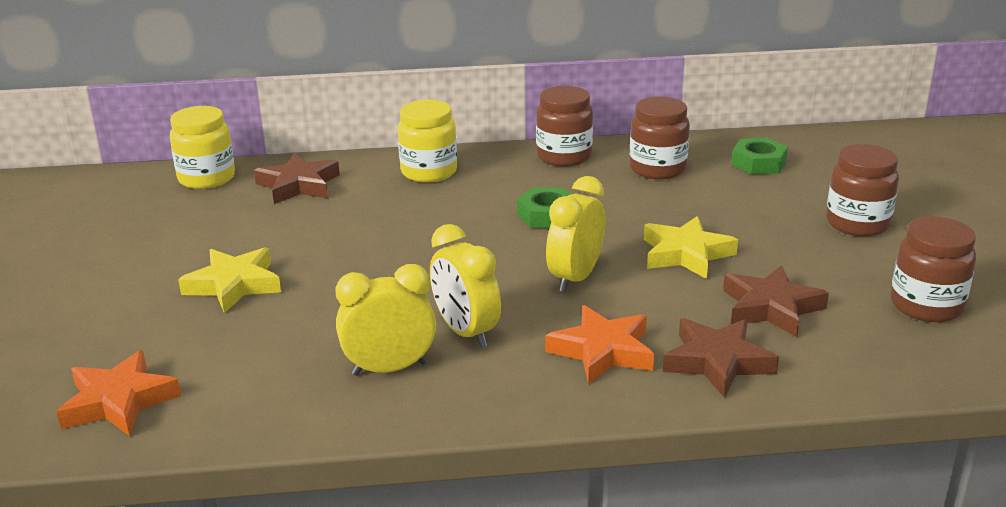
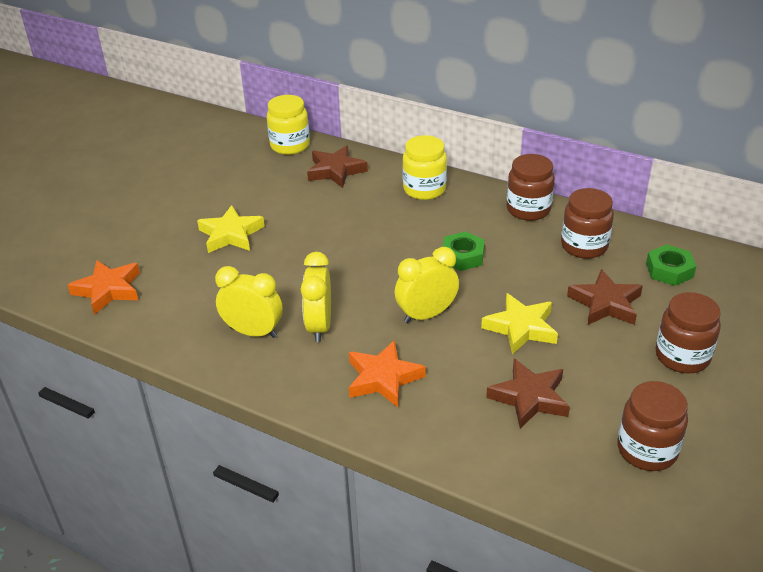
camera: 35 degrees right, 10 degrees up
(717, 362) = (444, 421): brown star -> brown star (605, 303)

